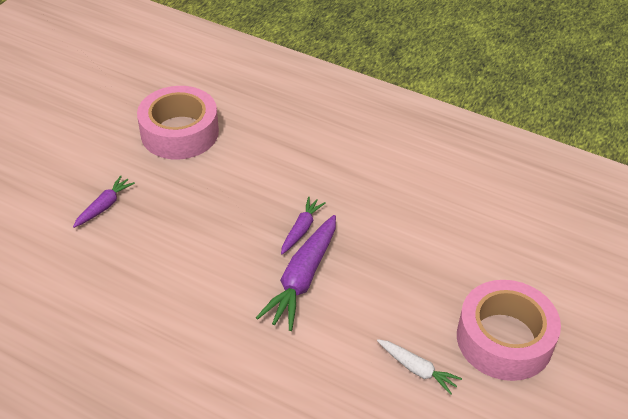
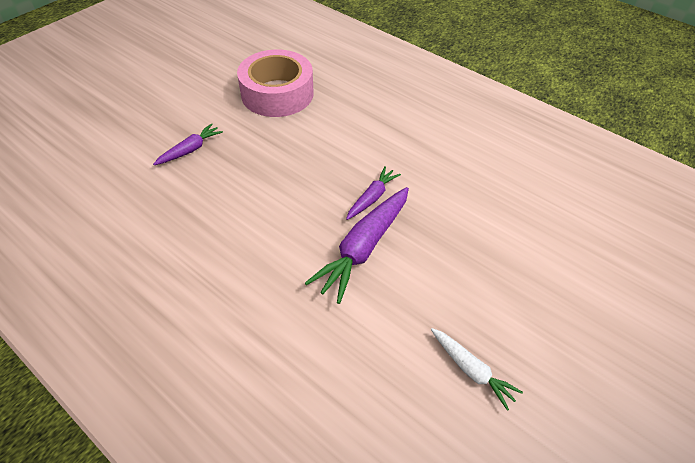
camera: 10 degrees right, 5 degrees up
(504, 339) = (574, 350): pink tape -> none

